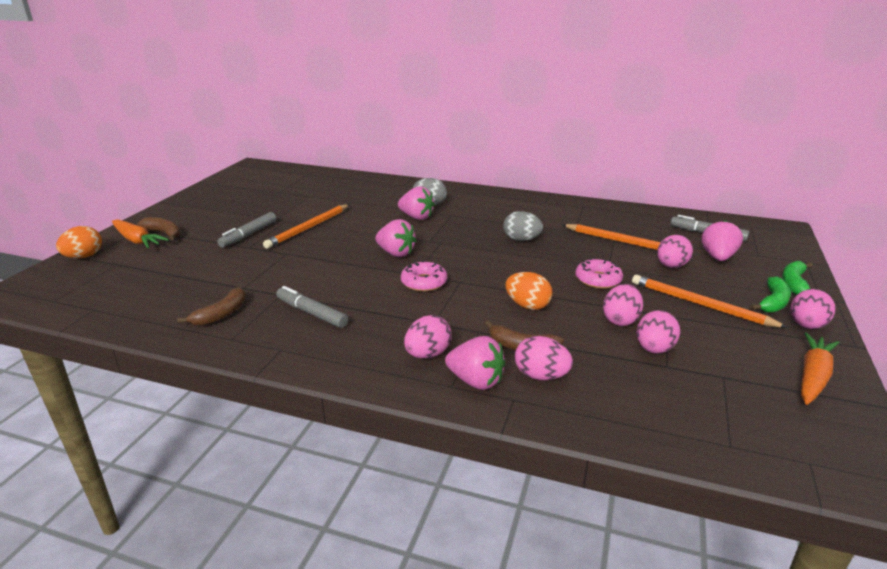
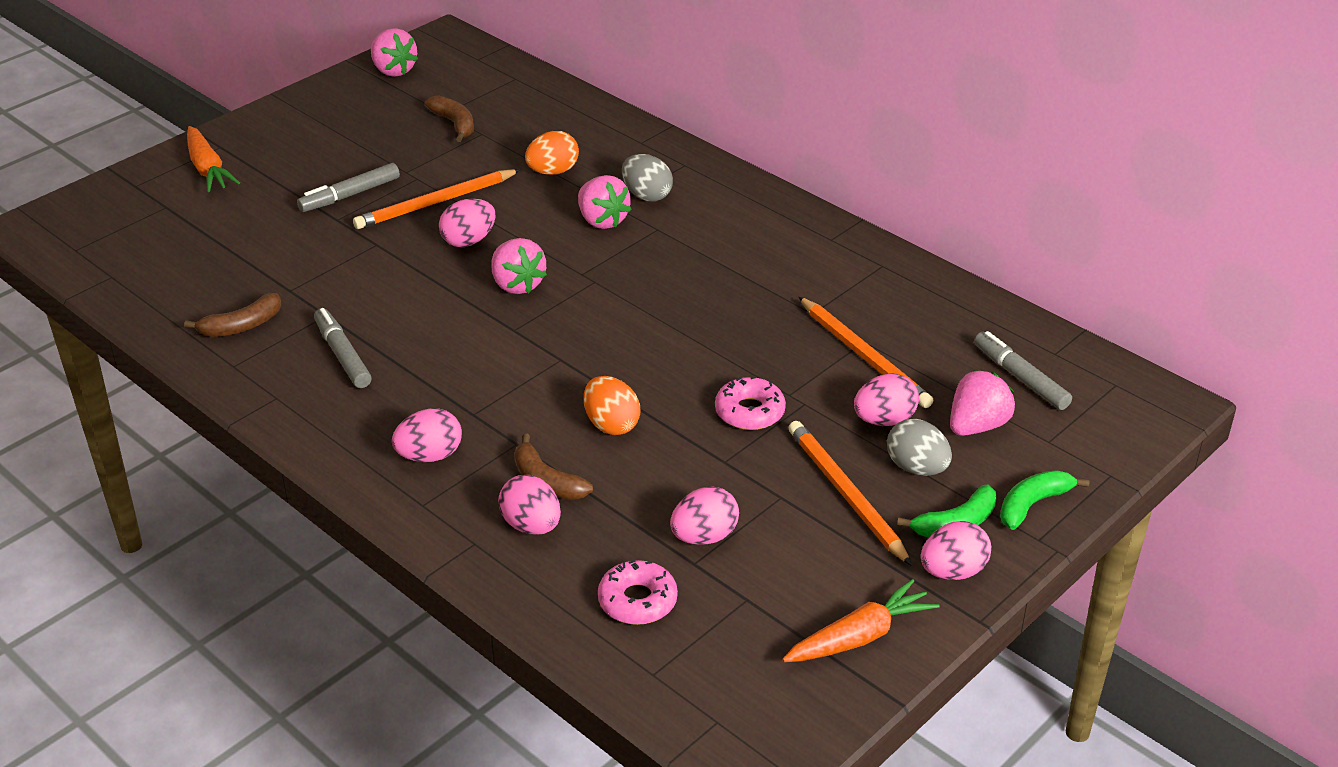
camera: 25 degrees right, 10 degrees up
(84, 257) = (134, 182): orange egg -> orange egg (553, 171)
(164, 233) = (246, 163): brown banana -> brown banana (454, 124)
(424, 282) = (512, 347): pink donut -> pink donut (637, 601)
(476, 381) = (453, 507): pink strawberry -> pink strawberry (393, 70)
(521, 240) = (715, 308): grey egg -> grey egg (916, 468)
(620, 320) = (709, 483): pink egg -> pink egg (468, 241)

